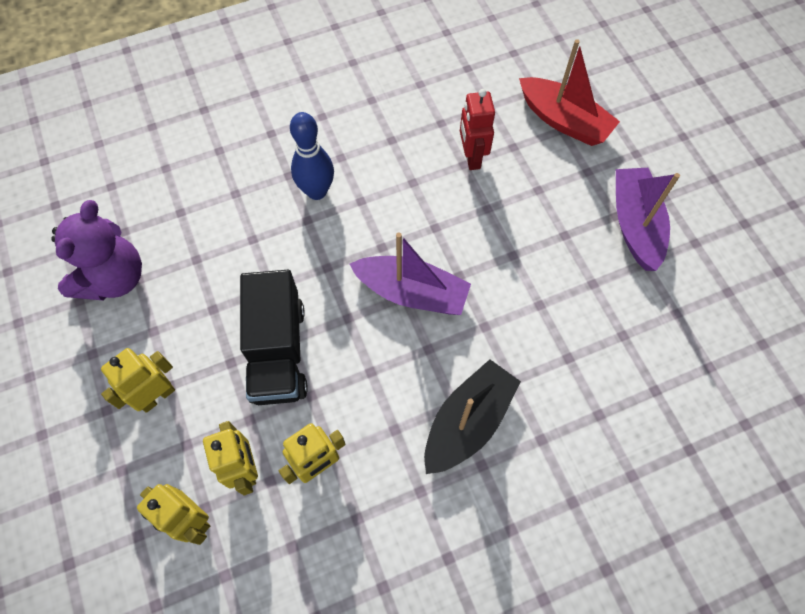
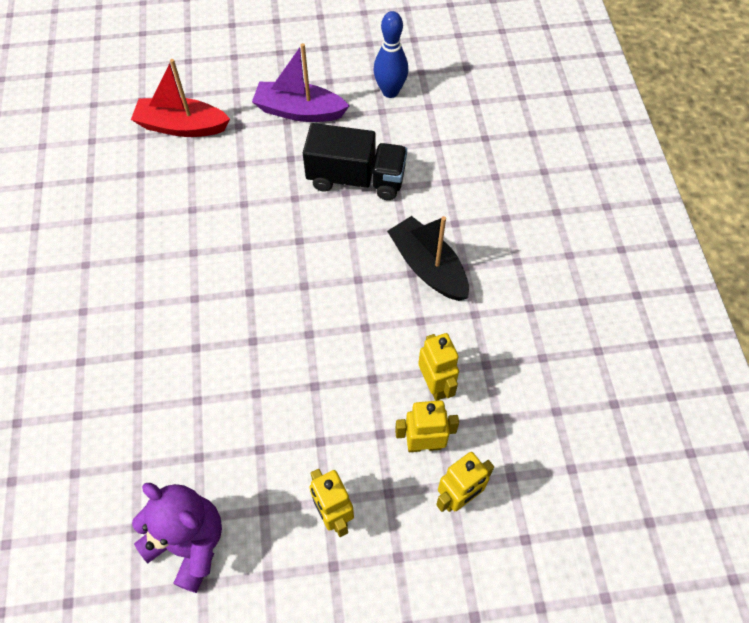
camera: 75 degrees left, 5 degrees down
(278, 351) = (322, 398): black truck -> black truck (356, 179)
(317, 191) = (168, 333): blue bowling pin -> blue bowling pin (390, 91)
(412, 293) = (302, 279): purple boat -> none
(471, 157) = (187, 201): red robot -> none
(564, 121) = (182, 126): red boat -> red boat turned 135 degrees counterclockwise

